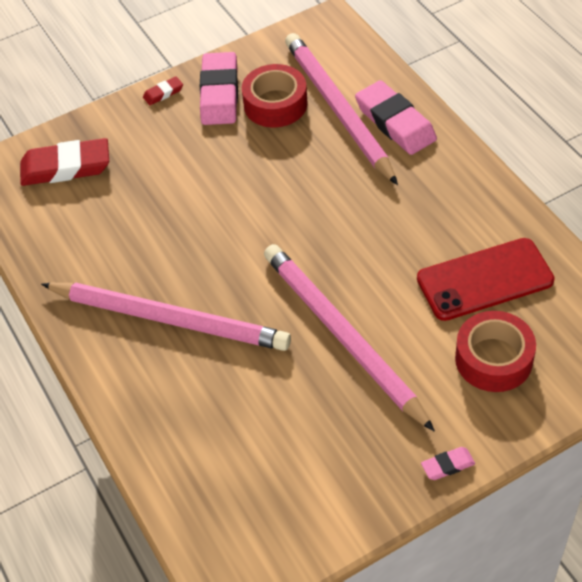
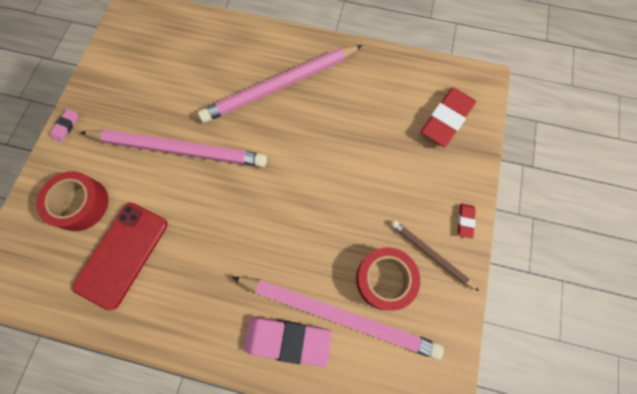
camera: 130 degrees right, 20 degrees up
(219, 93) = (431, 254): pink eraser -> brown pencil

